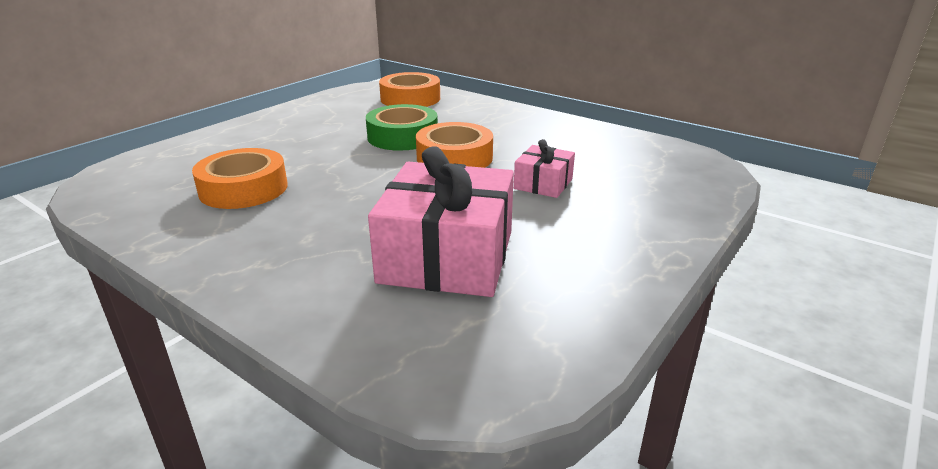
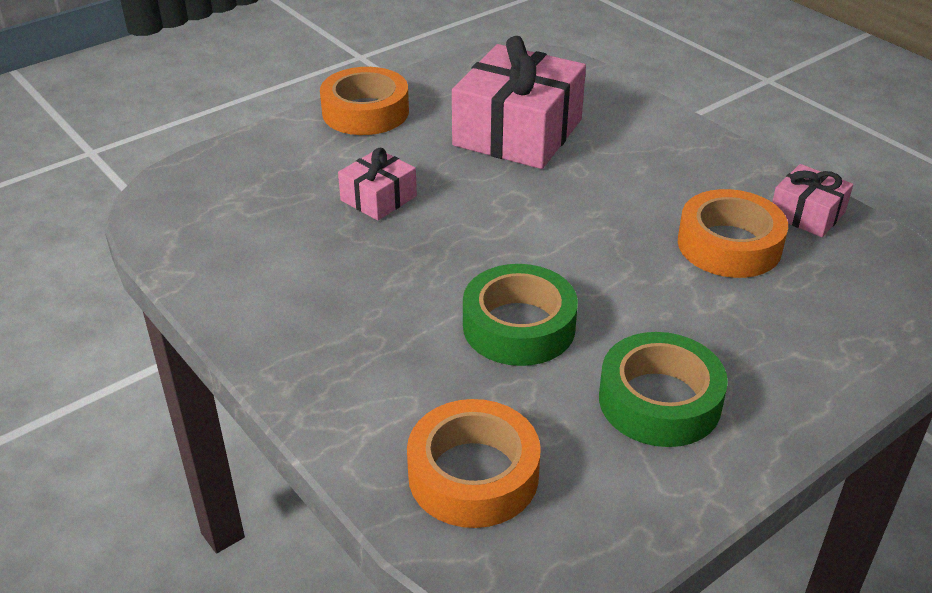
camera: 165 degrees left, 10 degrees up
(154, 218) = (807, 214): none -> pink gift
(319, 122) = (659, 401): none -> green tape
(454, 158) = (459, 261): orange tape -> orange tape (365, 112)

